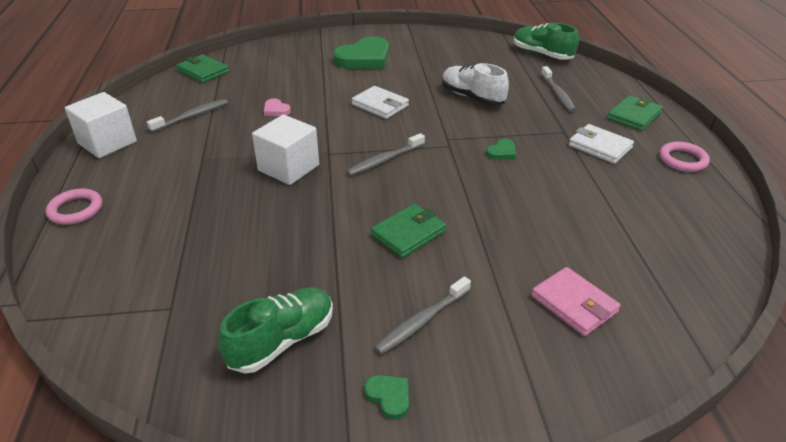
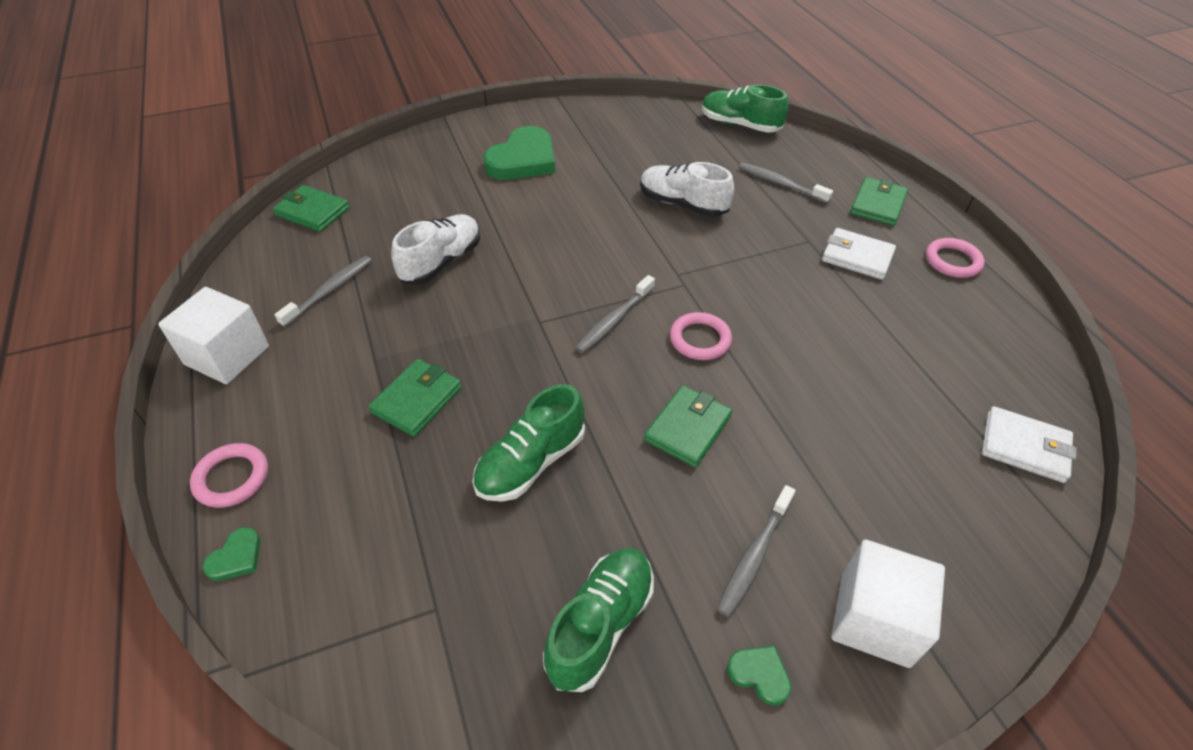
camera: 15 degrees left, 10 degrees up
(219, 186) = (417, 400): none -> green wallet
(276, 110) = (441, 262): pink heart -> white shoe
(281, 234) = (531, 462): none -> green shoe
(288, 168) = (497, 354): white cube -> white cube (874, 619)
(380, 105) = (574, 234): white wallet -> white wallet (1024, 447)
(445, 181) = (700, 339): none -> pink ring
(502, 152) = (749, 284): green heart -> green heart (236, 557)
(557, 94) = (780, 184): grey toothbrush -> grey toothbrush turned 150 degrees clockwise
(574, 304) = (912, 492): pink wallet -> none

